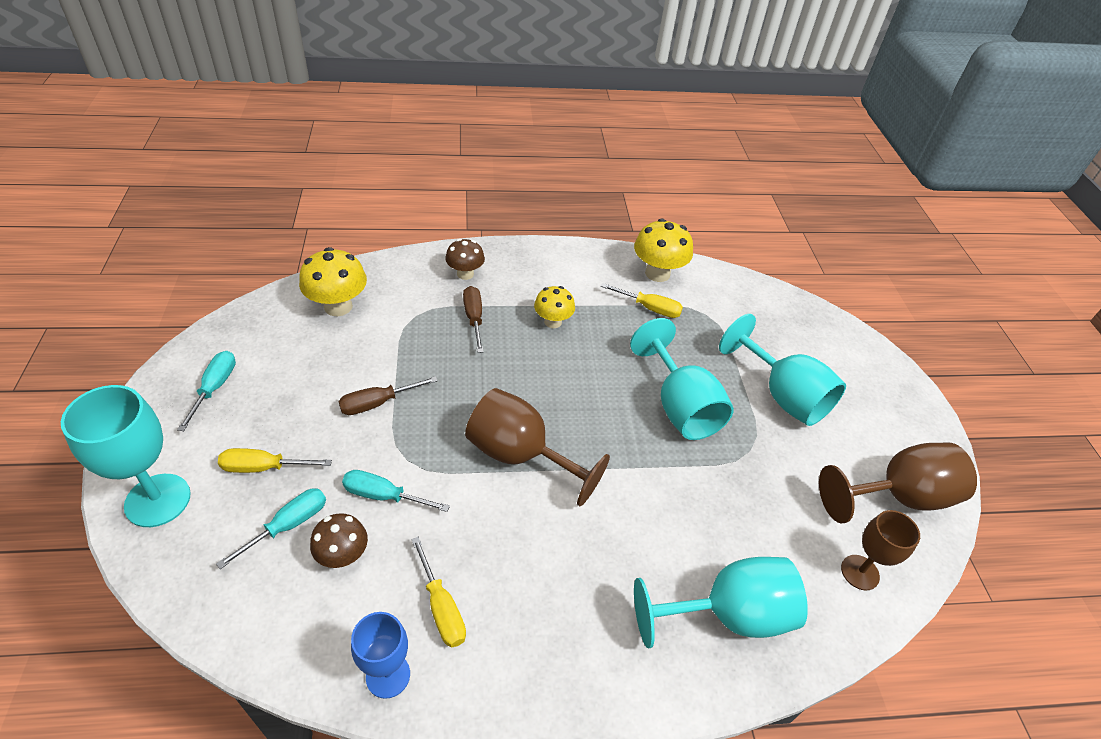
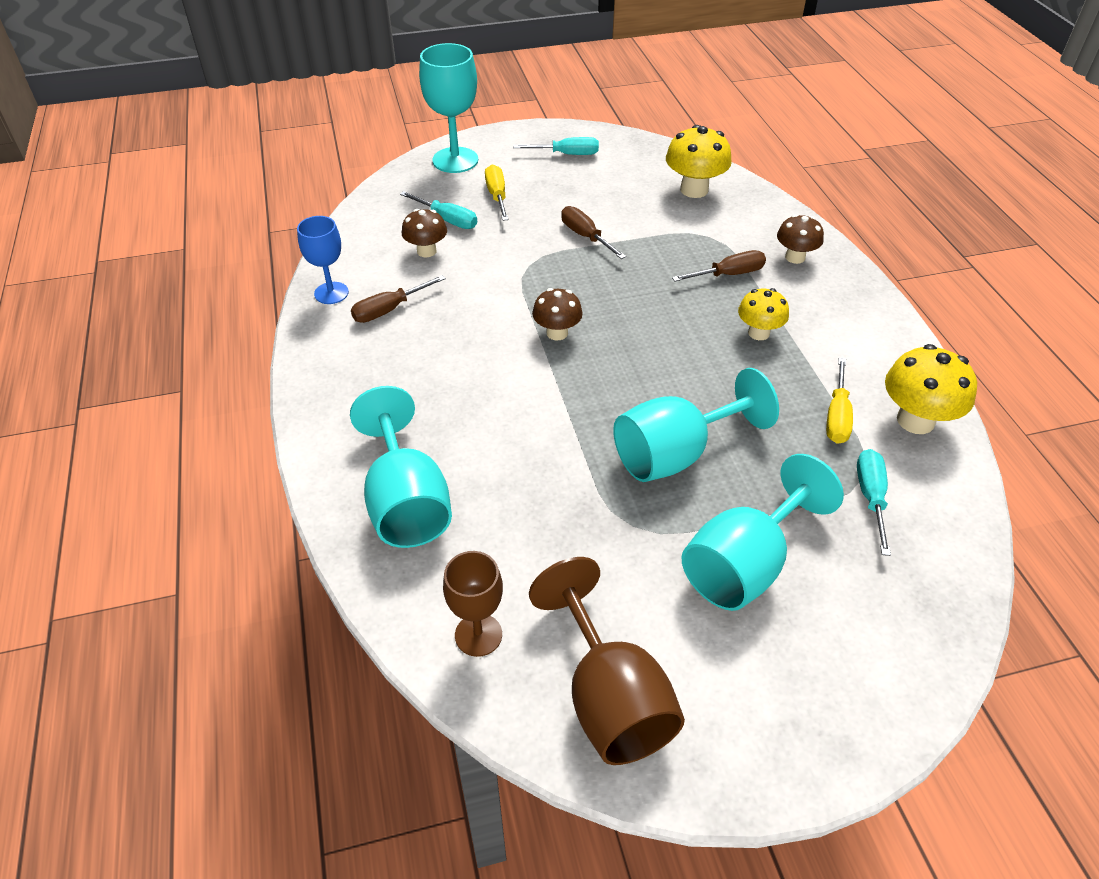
camera: 85 degrees right, 0 degrees up
(383, 495) = (487, 259): turquoise screwdriver -> turquoise screwdriver (870, 496)
(442, 608) = (388, 310): yellow screwdriver -> brown screwdriver
(520, 455) = (557, 333): brown goblet -> brown mushroom

